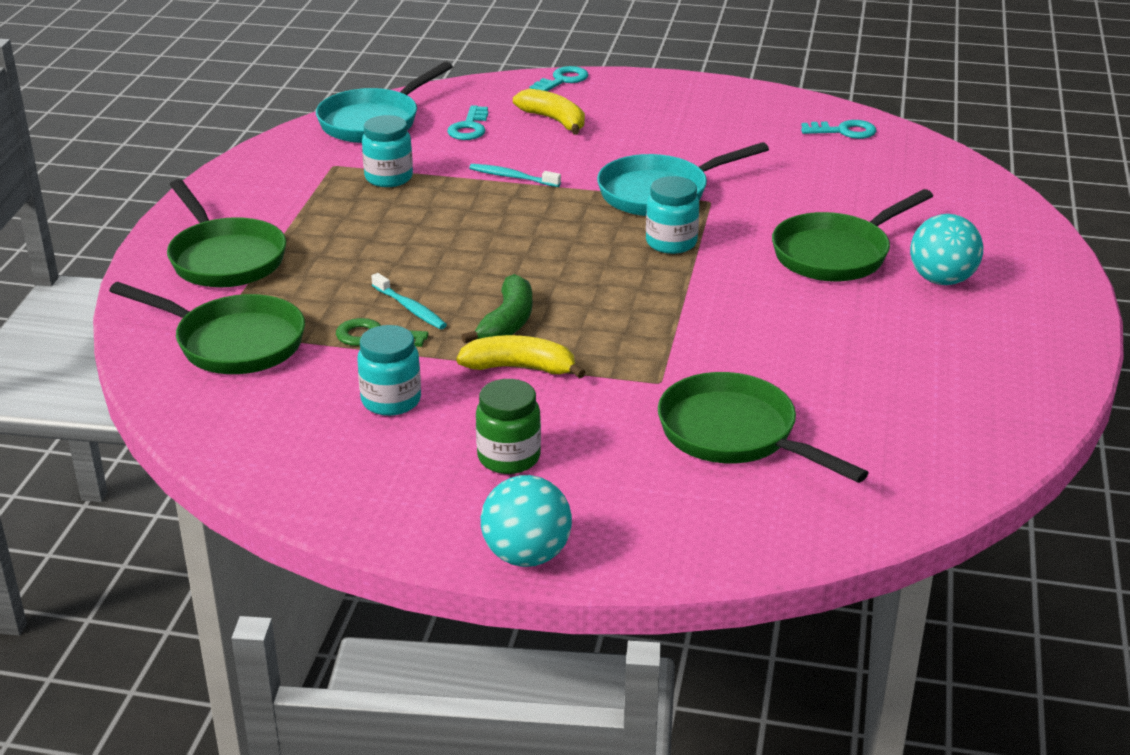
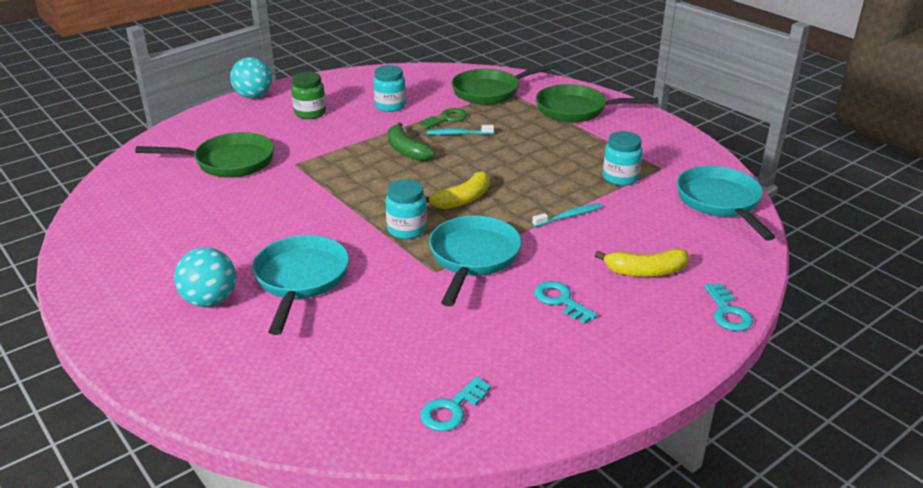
camera: 130 degrees right, 0 degrees up
(469, 127) = (670, 232): turquoise key -> turquoise key (560, 301)
(520, 368) = (364, 139): yellow banana -> yellow banana (462, 200)
(836, 254) = (300, 280): green pan -> turquoise pan

